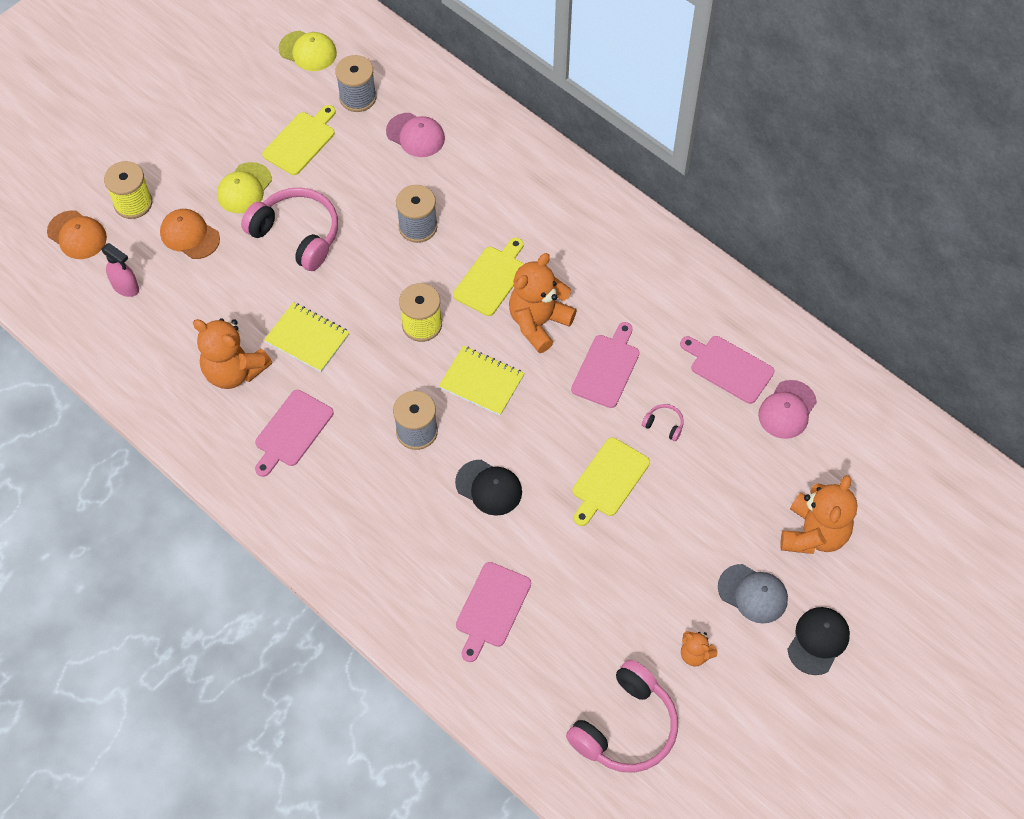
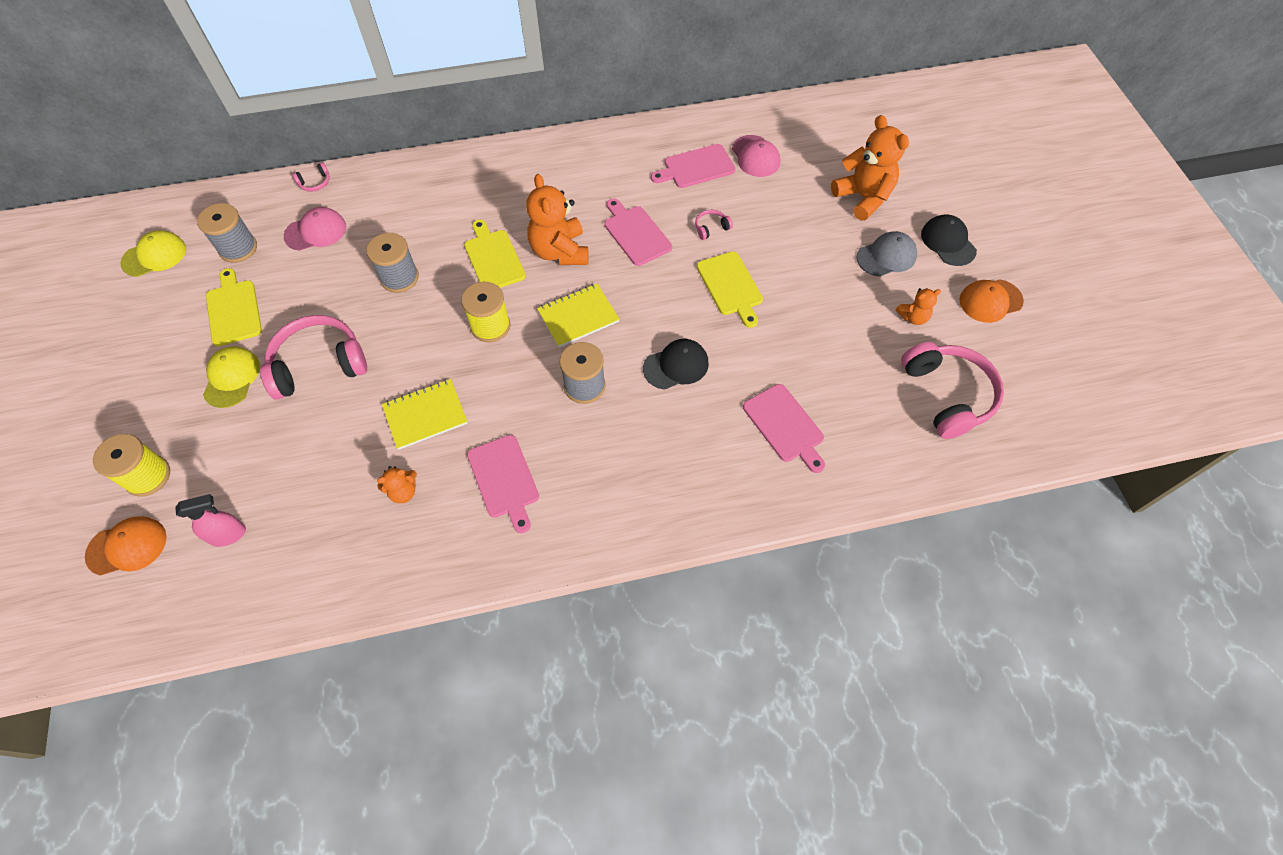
camera: 55 degrees left, 0 degrees up
(189, 235) = (232, 448): orange cap -> orange cap (990, 301)
(234, 371) = (403, 492): orange teddy bear -> orange teddy bear, size x0.50
(244, 188) = (231, 378): yellow cap -> yellow cap turned 150 degrees counterclockwise
(463, 96) = (315, 183): none -> pink headphones

